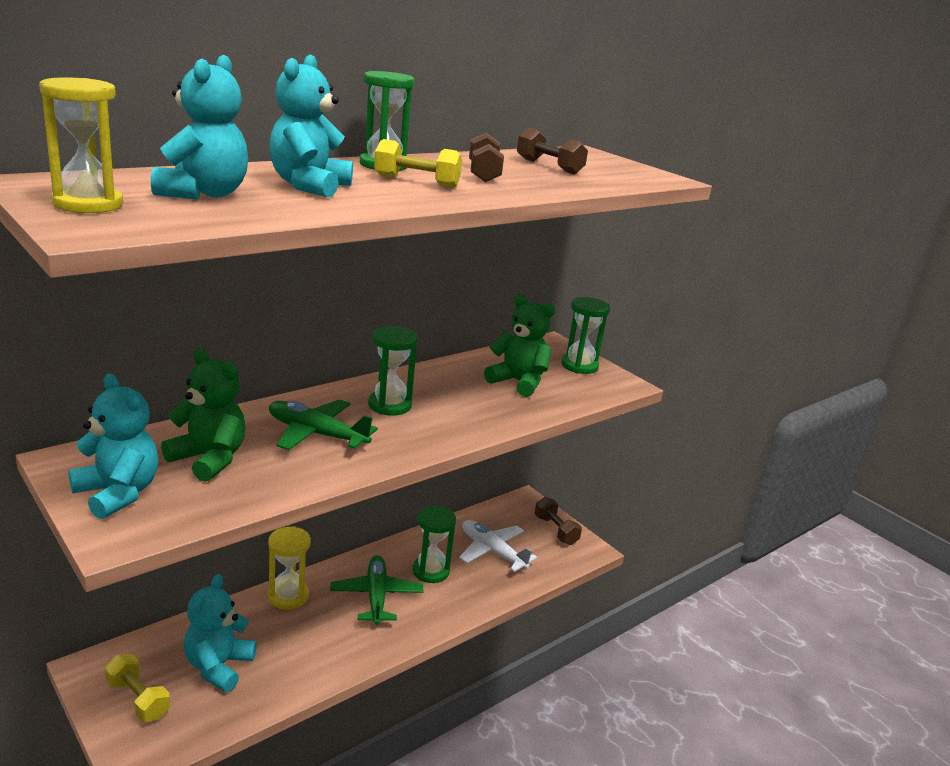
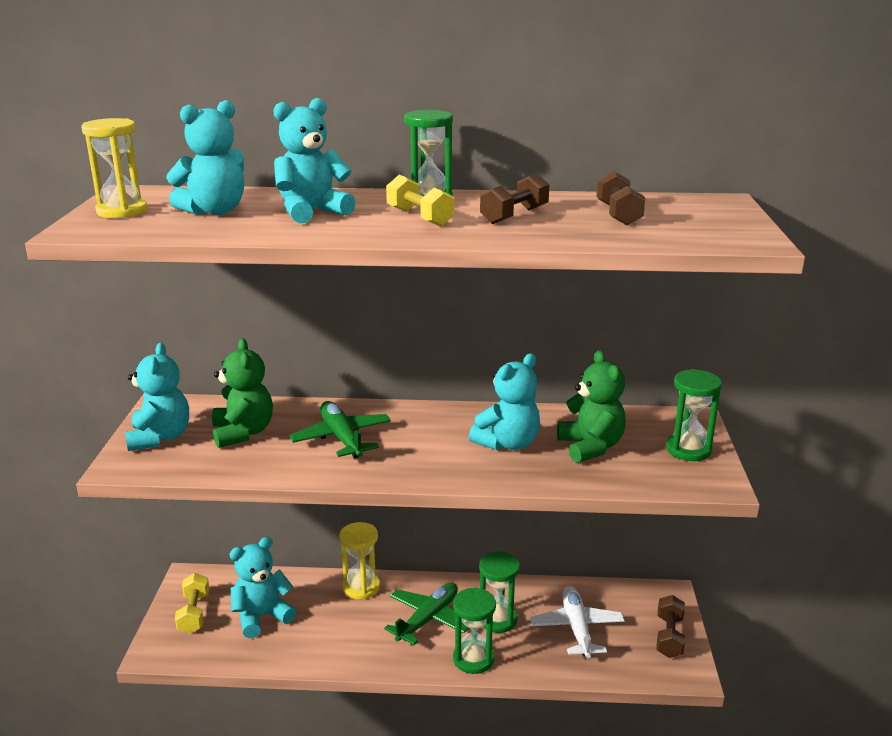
camera: 45 degrees right, 0 degrees up
(389, 405) = (434, 432): green hourglass -> green hourglass (473, 659)
(458, 397) = (507, 443): none -> turquoise teddy bear

